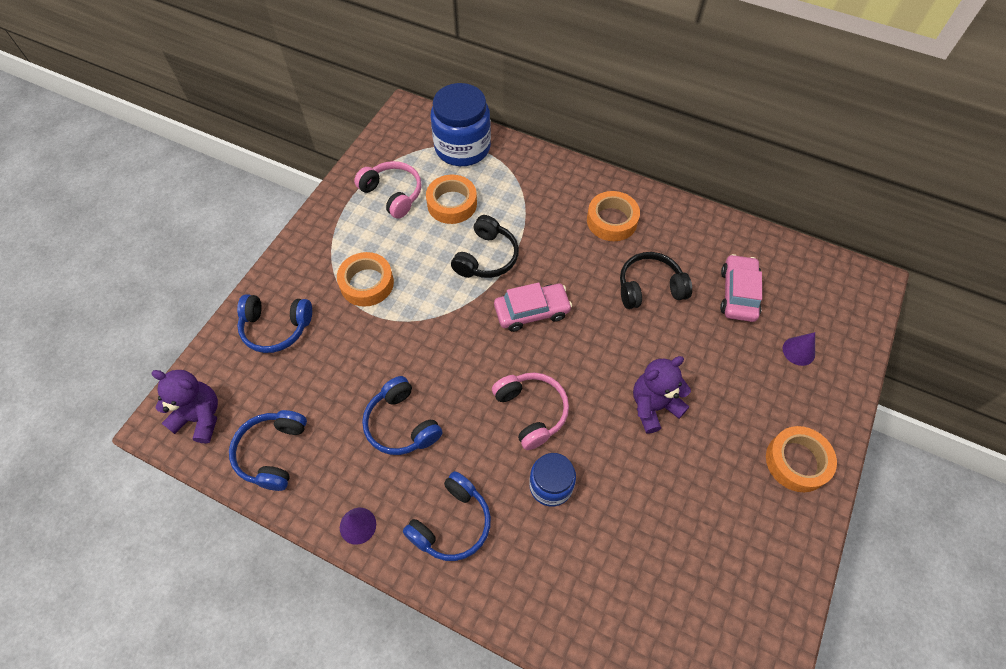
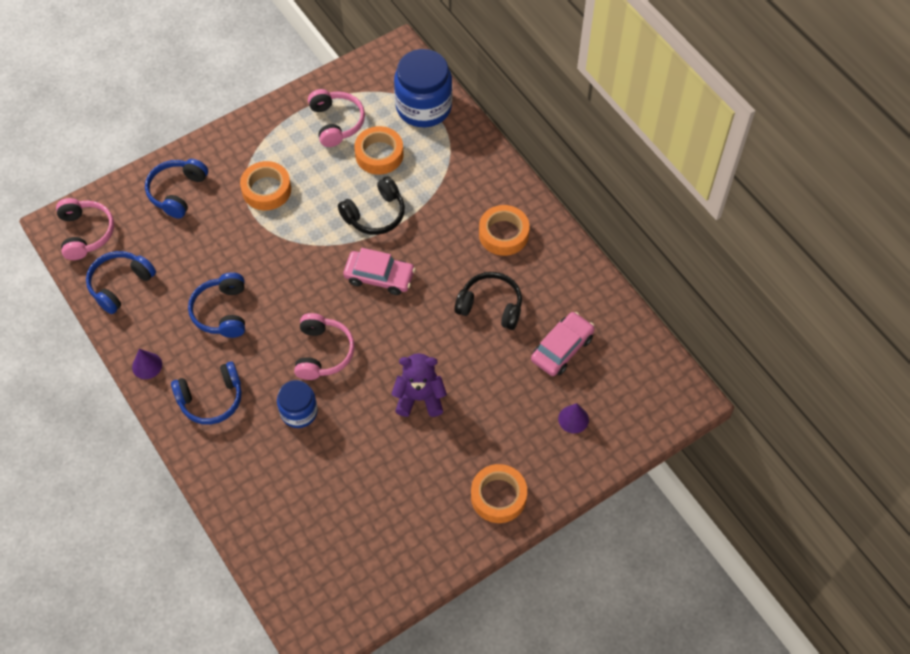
camera: 30 degrees right, 0 degrees up
(200, 417) = (86, 233): purple teddy bear -> pink headphones
(276, 328) = (177, 192): blue headphones -> blue headphones turned 75 degrees clockwise

